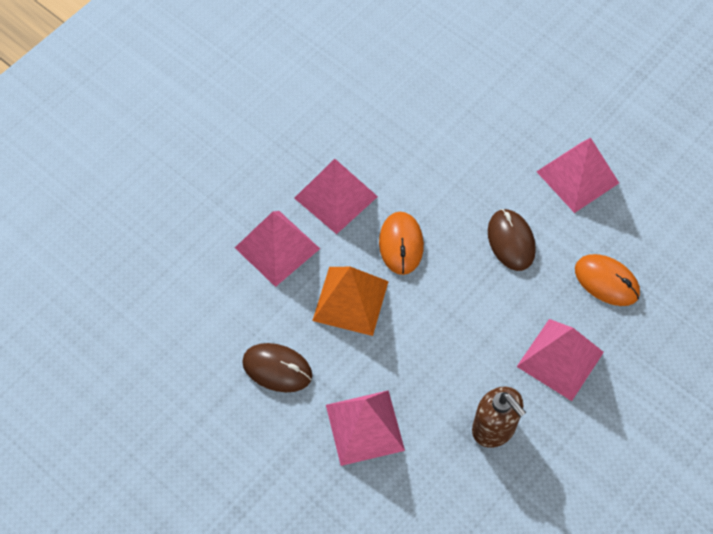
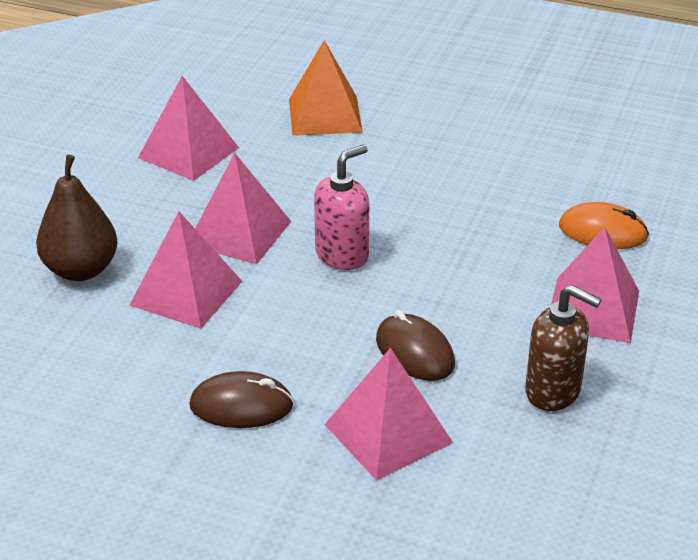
camera: 20 degrees left, 25 degrees down
(212, 201) = (81, 270): none -> brown pear
(350, 300) = (305, 318): orange pyramid -> orange pyramid (325, 115)
(401, 244) = (342, 255): orange mouse -> pink soap dispenser
(511, 241) = (472, 223): brown mouse -> brown mouse (414, 352)
(577, 177) = (515, 157): pink pyramid -> pink pyramid (188, 152)

